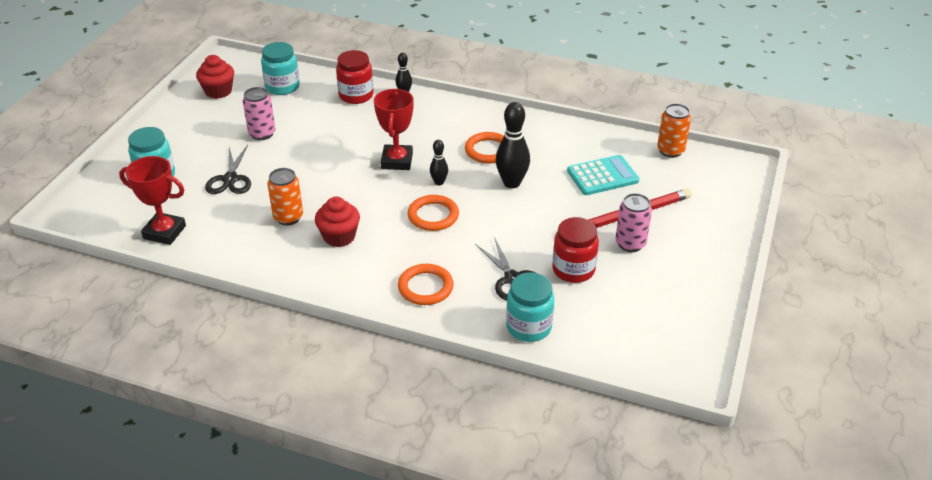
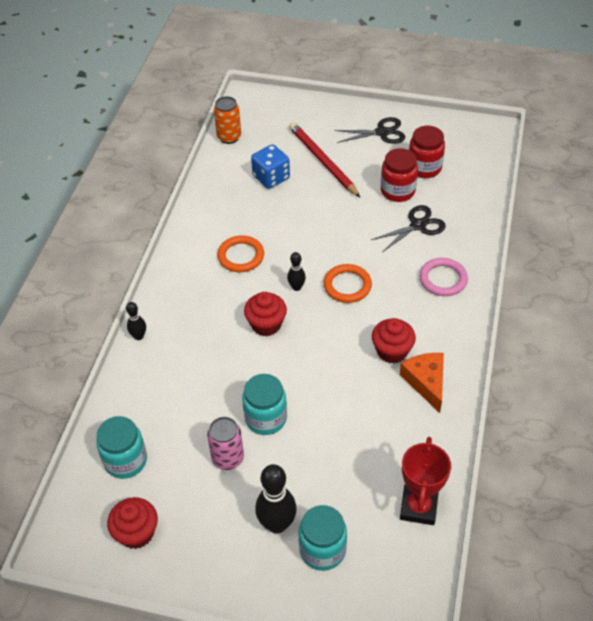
camera: 95 degrees left, 10 degrees up
(230, 179) = (318, 468): black scissors -> black scissors (382, 132)
(288, 217) = (372, 399): orange can -> none
(293, 255) = (426, 382): none -> orange cheese
(356, 95) = (144, 380): red jar -> red jar (424, 168)
(397, 161) = (266, 324): red trophy -> red cupcake
(425, 287) = (443, 279): orange ring -> pink ring
(512, 183) = (290, 235): black bowling pin -> black bowling pin (277, 524)
(529, 327) = (469, 213): turquoise jar -> turquoise jar (265, 418)
(602, 176) = (271, 177): turquoise calculator -> blue dice
(630, 244) = (358, 160): pink can -> none

